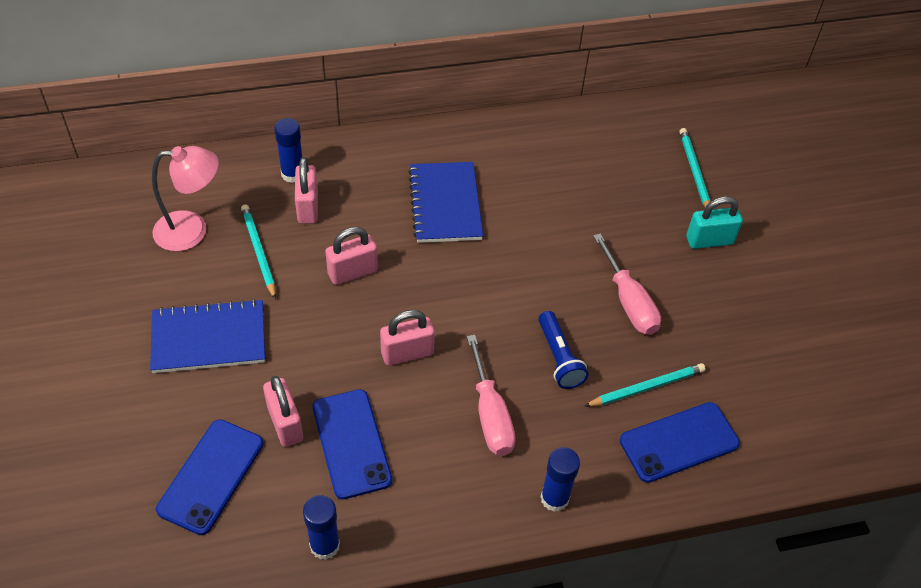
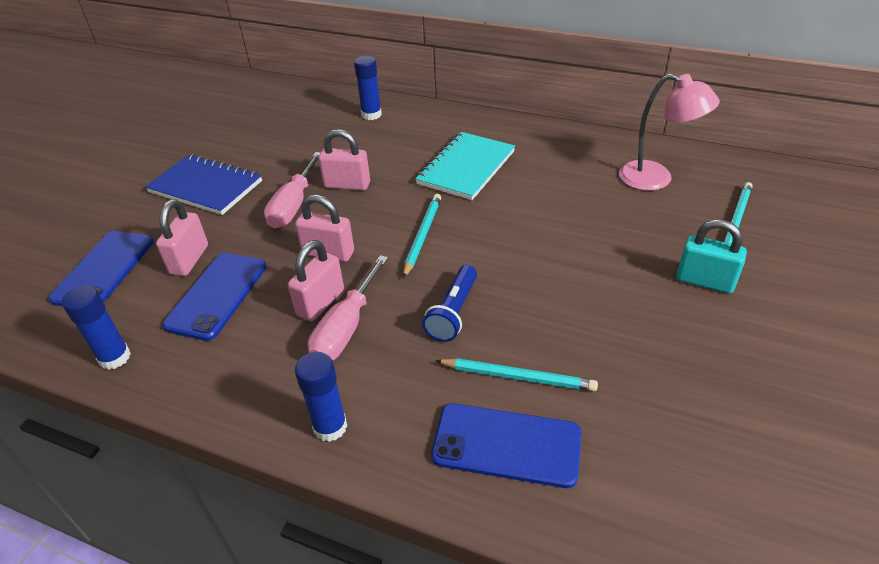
camera: 40 degrees right, 10 degrees down
(192, 230) = (269, 124): pink lamp -> pink lamp (656, 179)
(211, 476) = (104, 270): blue phone -> blue phone turned 45 degrees counterclockwise
(258, 252) = (297, 150): turquoise pencil -> turquoise pencil (422, 235)
(307, 207) = (360, 136): pink padlock -> pink padlock (320, 302)
(445, 204) = (466, 168): blue notebook -> turquoise notebook
(629, 302) = (567, 297): pink screwdriver -> pink screwdriver (293, 205)

